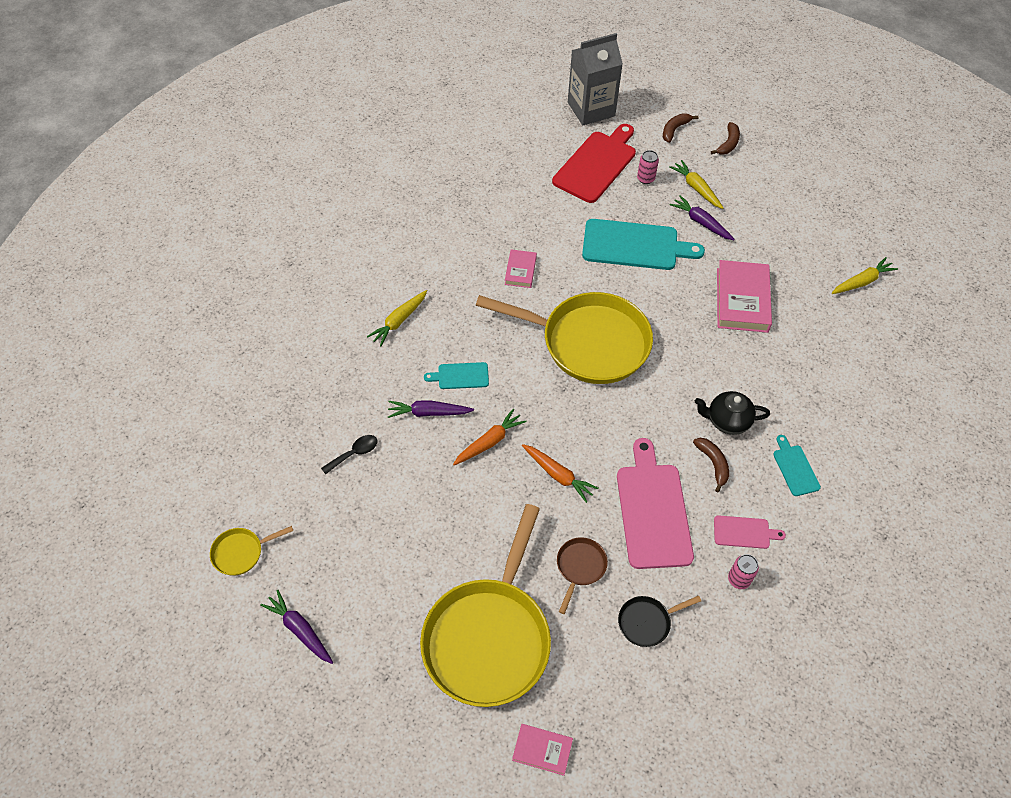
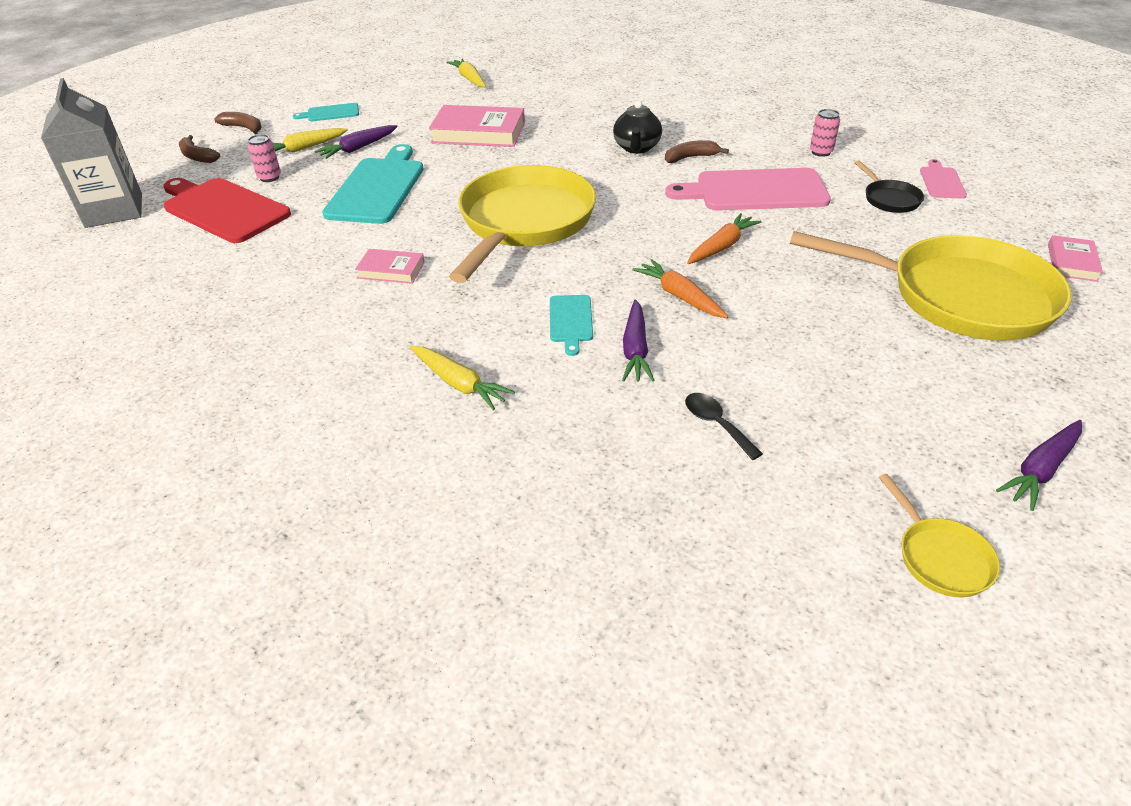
camera: 85 degrees left, 15 degrees down
(580, 567) = (841, 235): brown pan -> none
(744, 532) = (768, 147): pink cutting board -> pink cutting board (941, 181)
(795, 468) = (689, 120): turquoise cutting board -> turquoise cutting board (330, 113)

